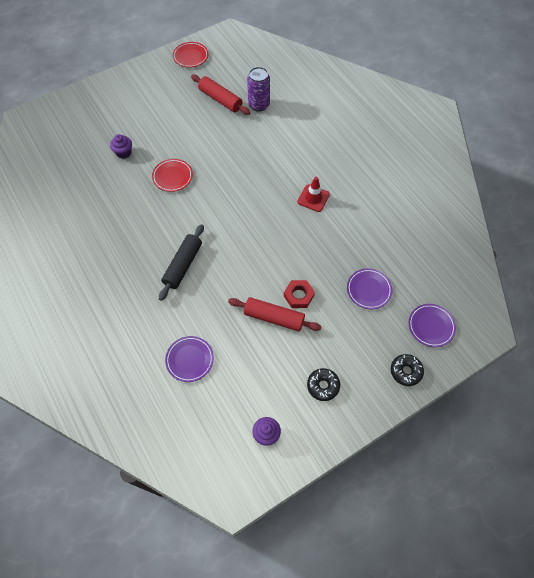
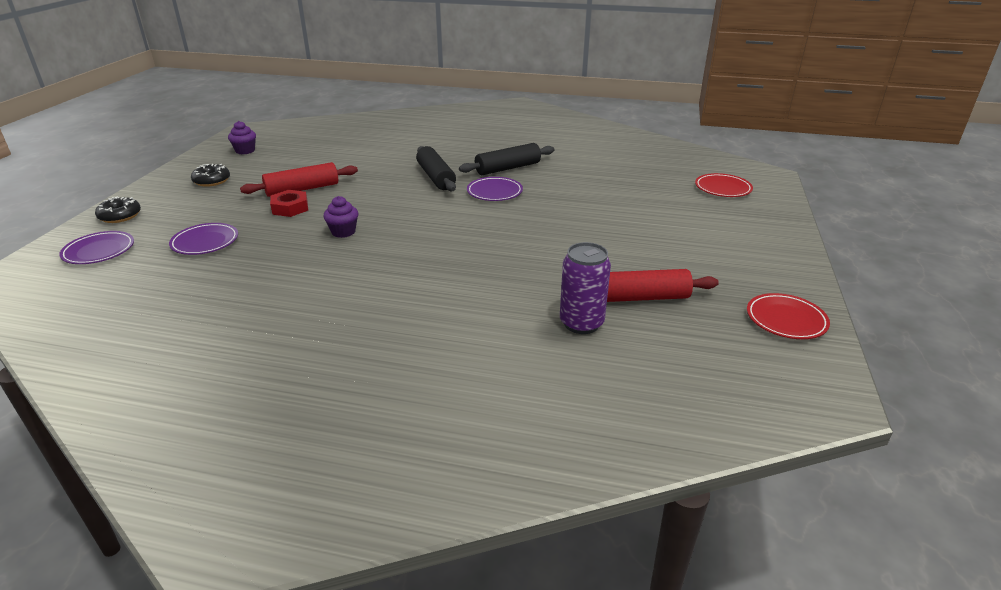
camera: 135 degrees right, 30 degrees down
(124, 153) = (633, 202): purple cupcake -> purple cupcake (343, 232)
(131, 240) = (508, 168): none -> black rolling pin
(172, 177) = (551, 212): red plate -> red plate (722, 188)
(190, 360) = (354, 150): purple plate -> purple plate (494, 192)
(313, 198) = (358, 274): red traffic cone -> none

